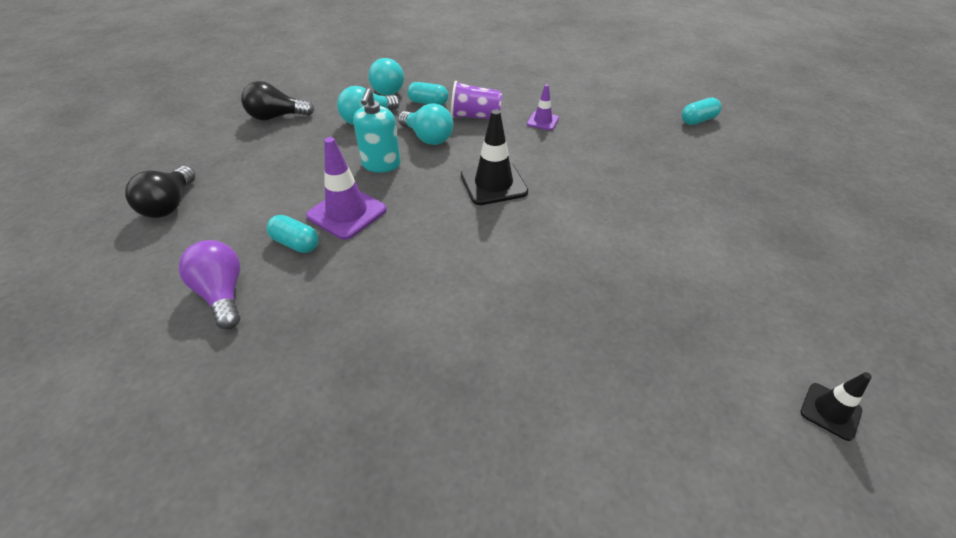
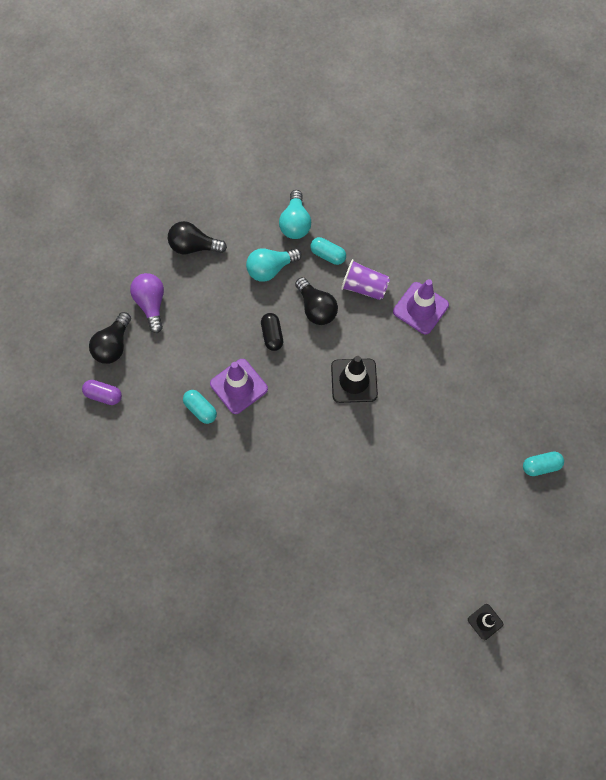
camera: 15 degrees right, 25 degrees up
(149, 254) = (103, 395): none -> purple capsule
(222, 294) = (152, 444): purple light bulb -> purple light bulb (151, 304)
(381, 164) = (272, 335): turquoise soap dispenser -> black capsule
(427, 138) = (316, 308): turquoise light bulb -> black light bulb
(542, 121) = (420, 308): purple traffic cone -> purple traffic cone, size x1.78
(698, 120) = (558, 340): turquoise capsule -> turquoise capsule (541, 466)

